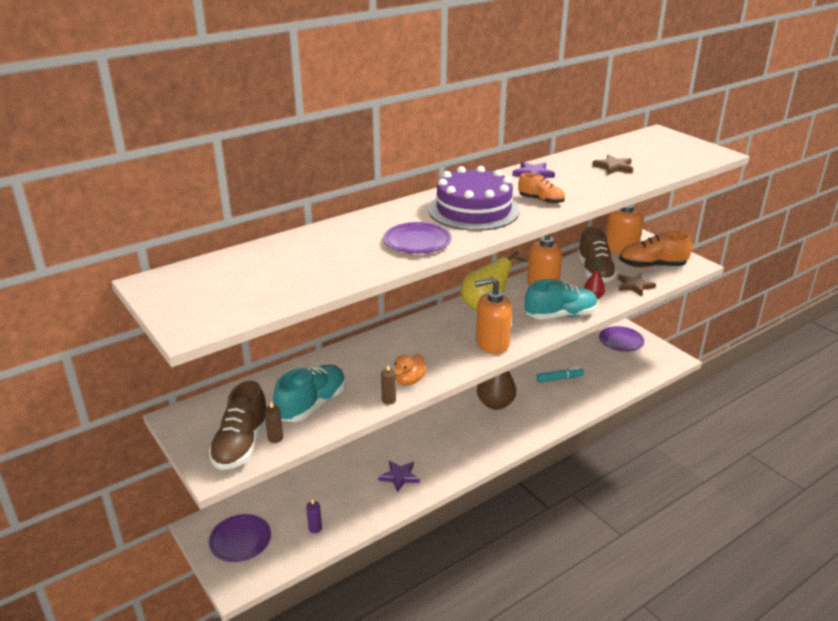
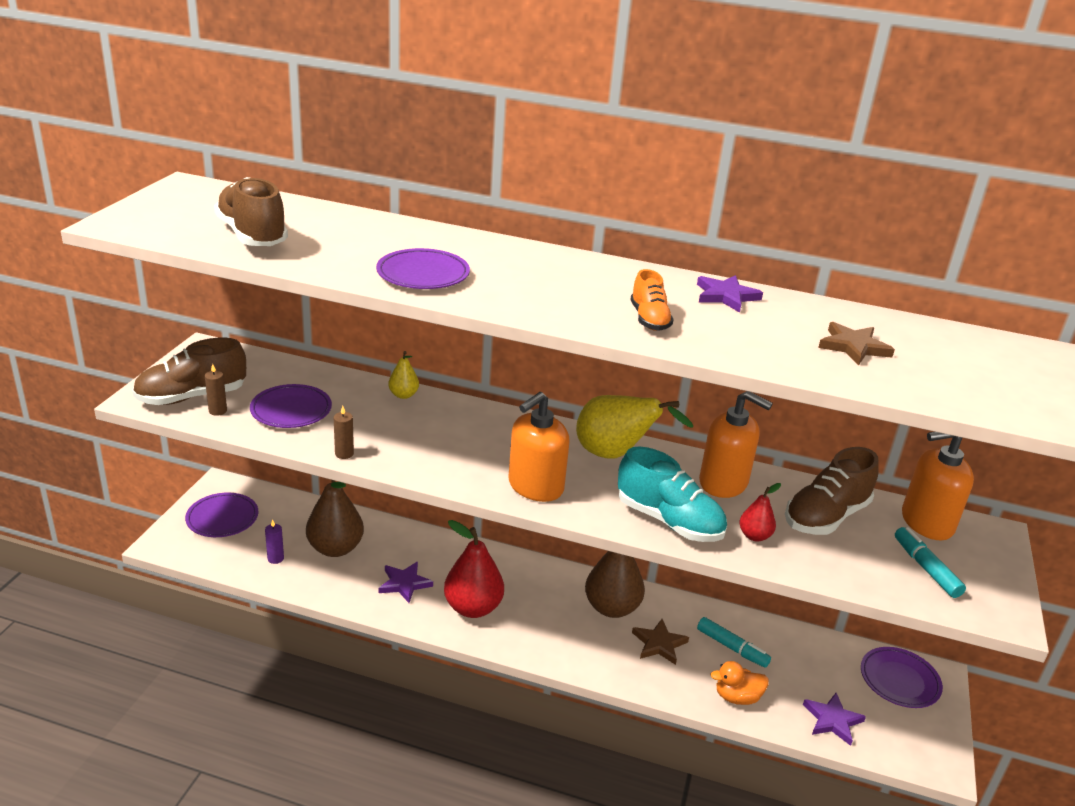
camera: 50 degrees right, 0 degrees up
(285, 280) = (252, 235): none -> brown shoe
(312, 404) = (291, 410): turquoise shoe -> purple plate
(334, 494) = (335, 548): none -> brown pear
(345, 352) = (403, 395): none -> yellow pear
(409, 380) = (394, 454): orange duck -> orange duck (737, 697)
(447, 457) = (473, 607): none -> red pear
(473, 210) = (554, 285): purple cake -> none
(492, 343) = (535, 486): orange soap dispenser -> orange soap dispenser turned 90 degrees counterclockwise
(630, 374) = (832, 720): none -> purple star
(634, 286) = (840, 567): brown star -> brown star (659, 644)
(652, 266) = (926, 568): orange shoe -> turquoise marker

